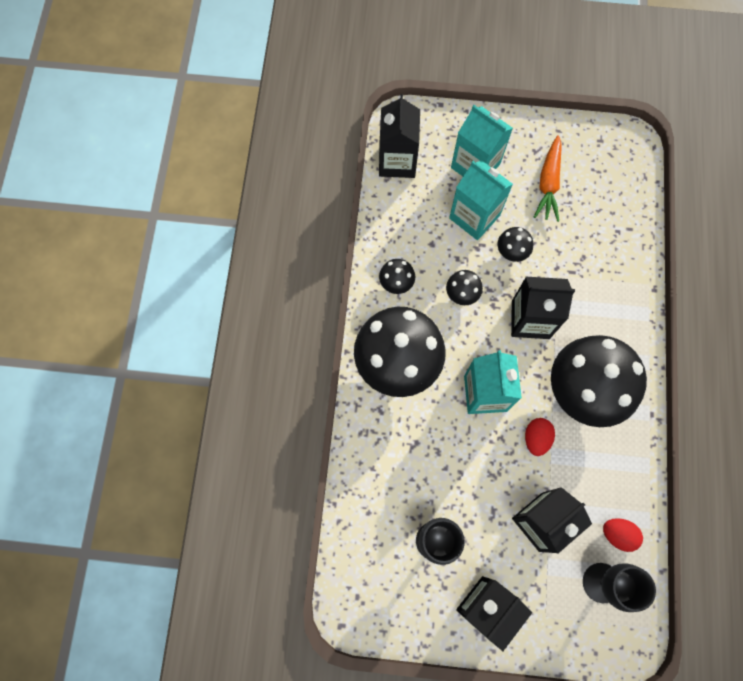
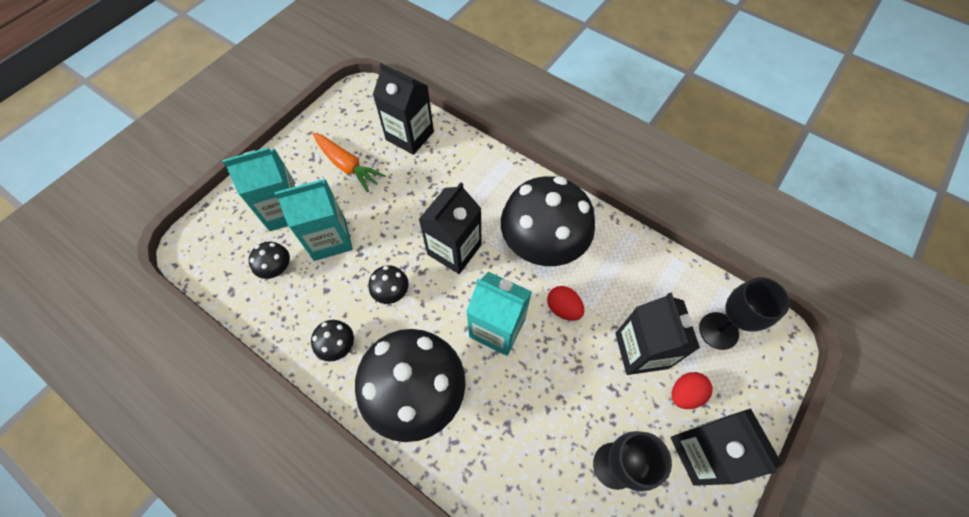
camera: 60 degrees left, 10 degrees down
(397, 161) = (223, 273): black carton -> black carton (410, 136)
(512, 252) = (384, 228): black mushroom -> black mushroom (277, 269)
(617, 534) = (681, 292): red egg -> red egg (685, 394)

